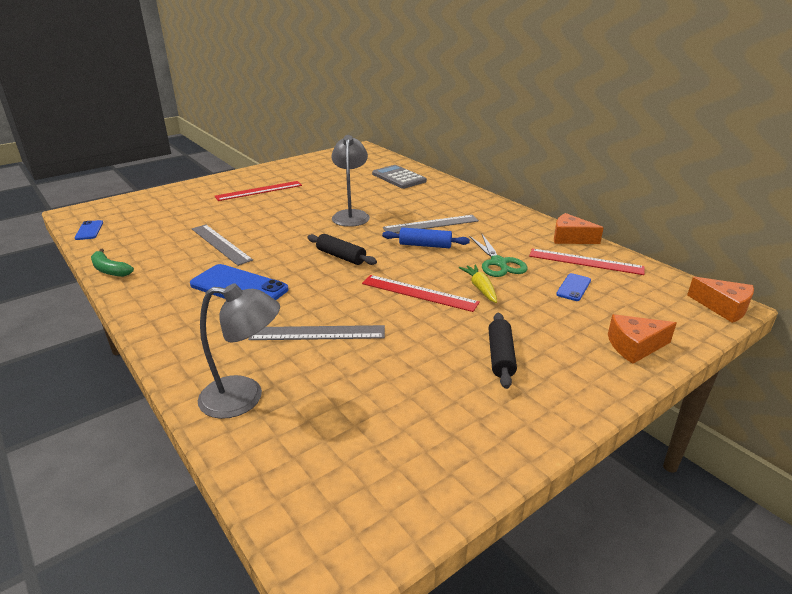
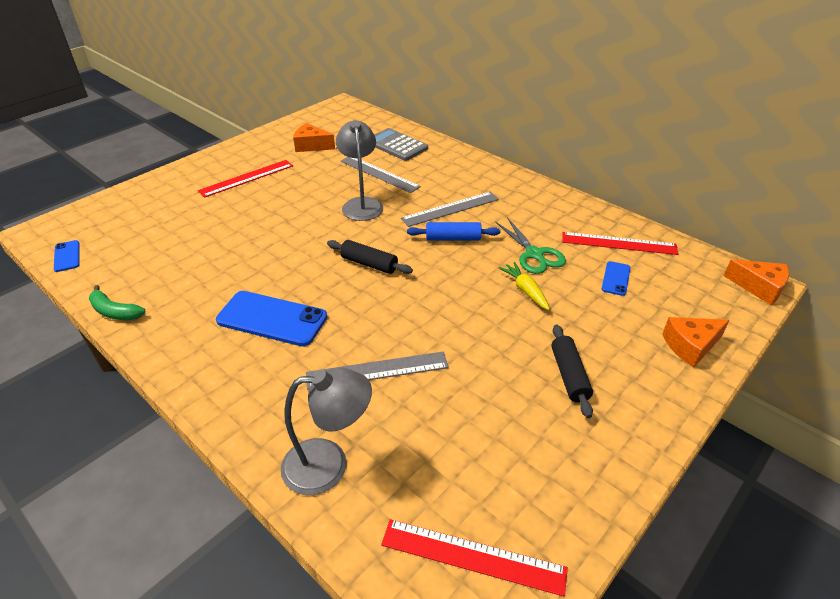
camera: 10 degrees left, 10 degrees up
(220, 244) = (230, 260): grey ruler -> grey ruler (379, 174)
(419, 293) = (465, 304): red ruler -> red ruler (473, 556)
(570, 238) = (596, 214): orange cheese -> orange cheese (311, 146)

